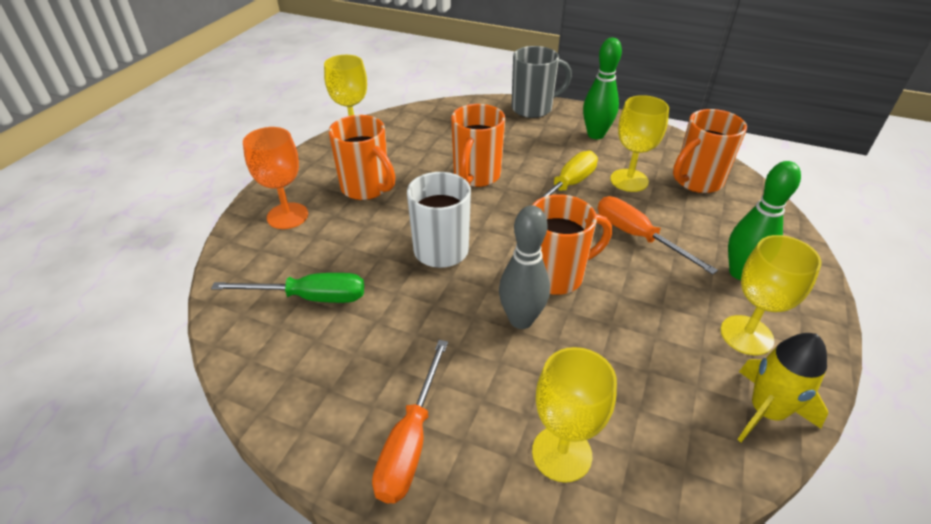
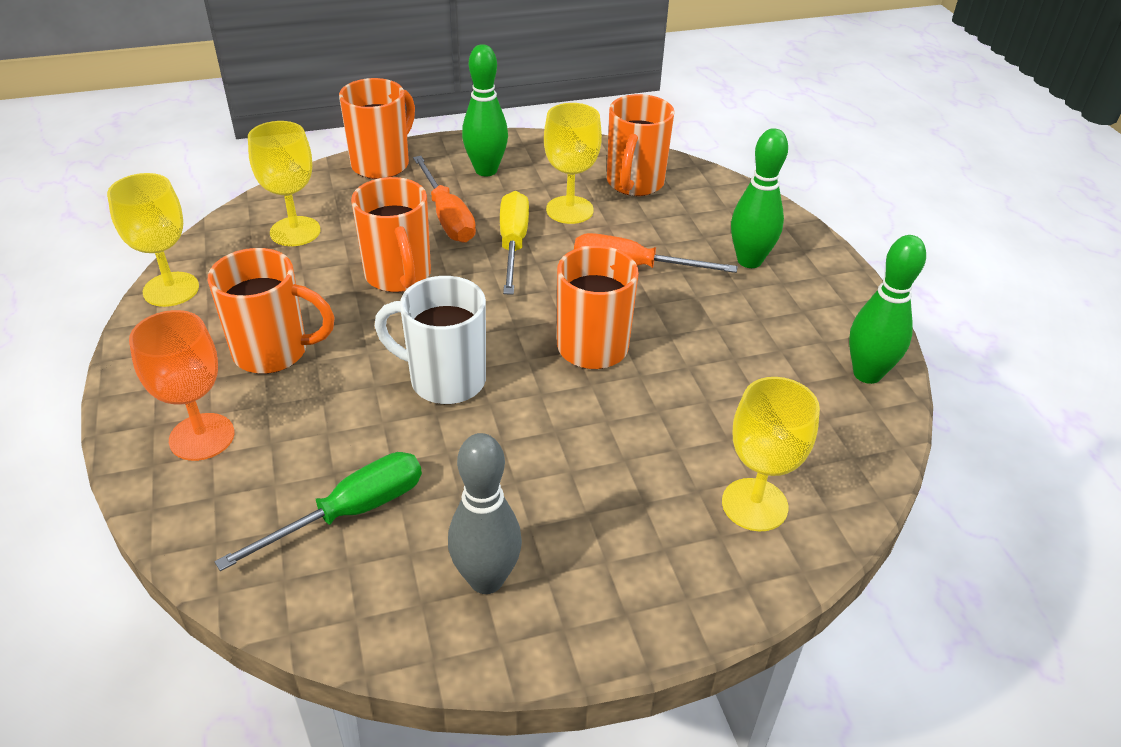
camera: 40 degrees left, 0 degrees up
(410, 441) = (618, 581): orange screwdriver -> orange screwdriver (447, 217)
(521, 320) = (604, 408): grey bowling pin -> grey bowling pin (486, 579)
(533, 108) = (382, 164): grey mug -> orange mug
(746, 335) = (801, 316): yellow goblet -> yellow goblet (295, 231)
(766, 411) = (867, 374): yellow rocket -> green bowling pin

